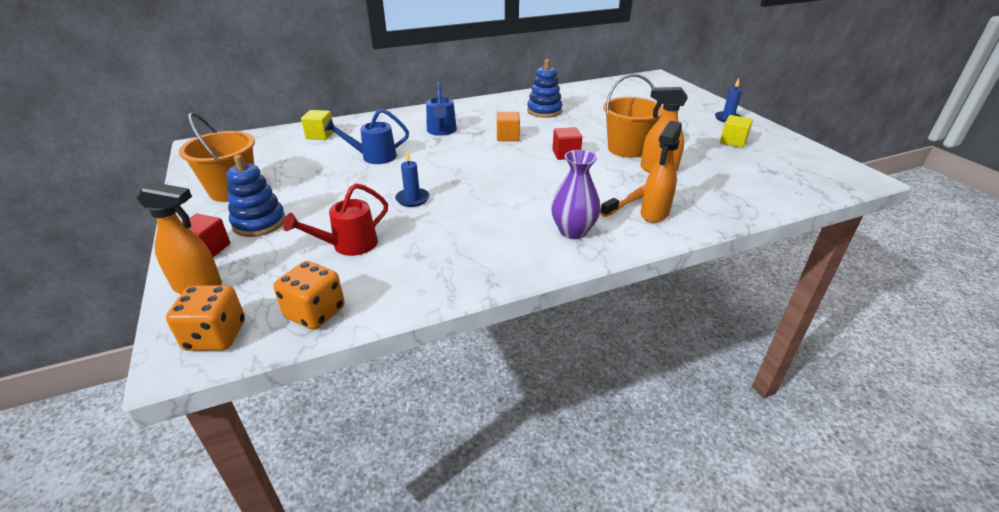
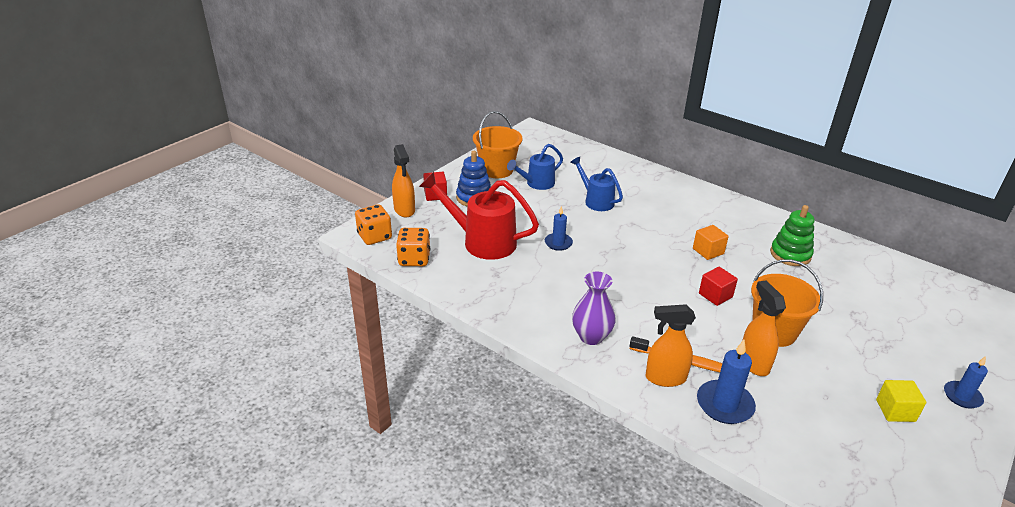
camera: 60 degrees right, 0 degrees up
(320, 135) = (599, 164): yellow cube -> none
(348, 245) = (482, 241): red watering can -> red watering can, size x1.64
(441, 131) = (674, 213): blue watering can -> blue watering can (536, 183)
(544, 111) = (790, 254): blue stacking toy -> green stacking toy
(700, 199) = (724, 404): none -> blue candle

